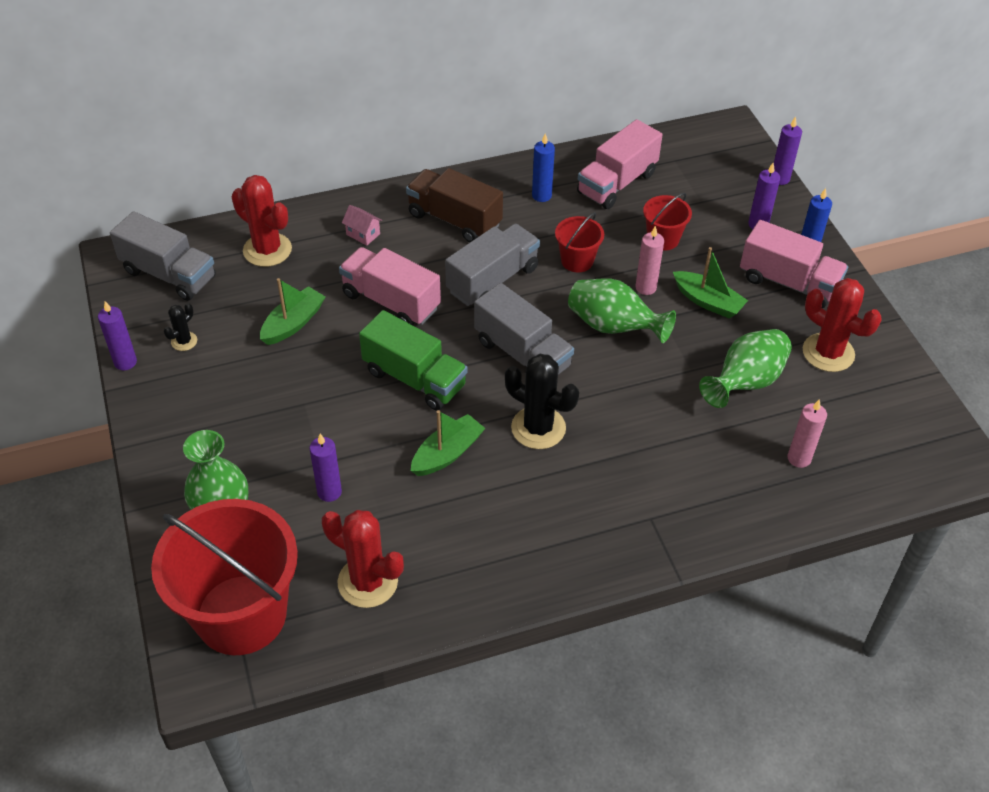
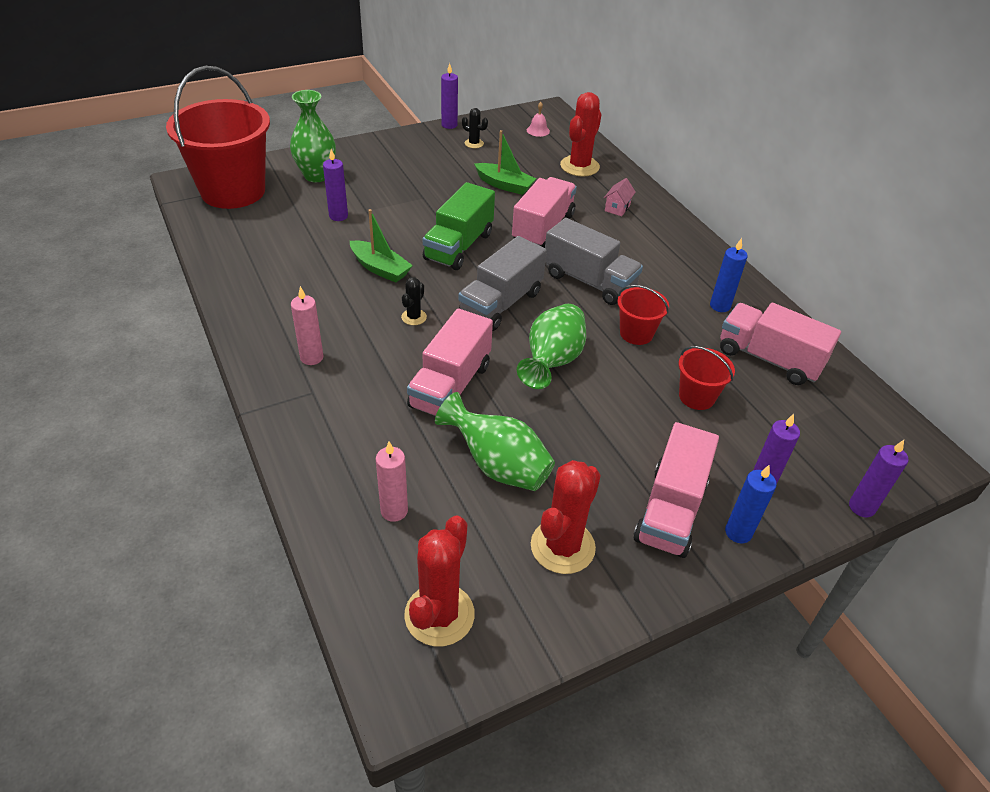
camera: 80 degrees right, 5 degrees down
(169, 274) = (538, 130): grey truck -> pink bell
(367, 582) = (255, 240): red cactus -> red cactus (439, 615)
(454, 220) = (658, 254): brown truck -> none
(538, 428) = (414, 317): black cactus -> black cactus, size x0.50
(644, 406) = (450, 386): none -> pink truck
(645, 287) = (616, 384): pink candle -> pink candle (311, 357)
(708, 301) = (612, 434): green boat -> none

